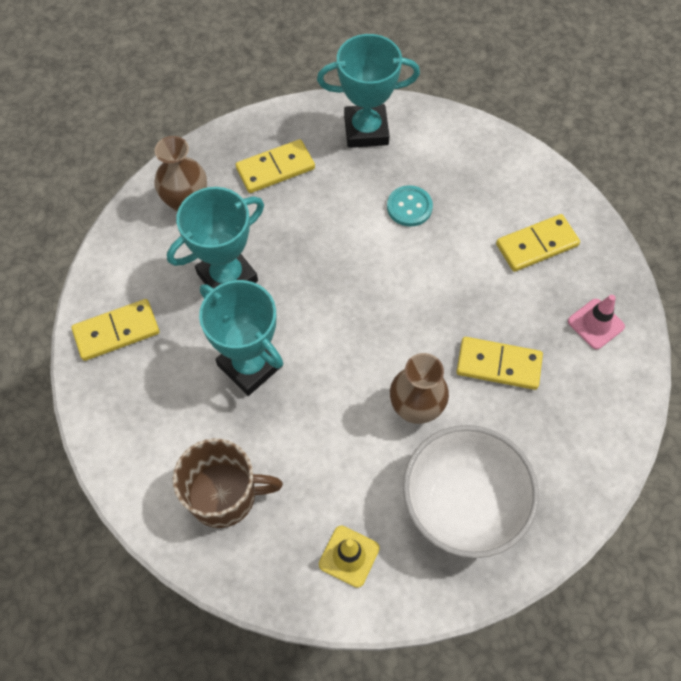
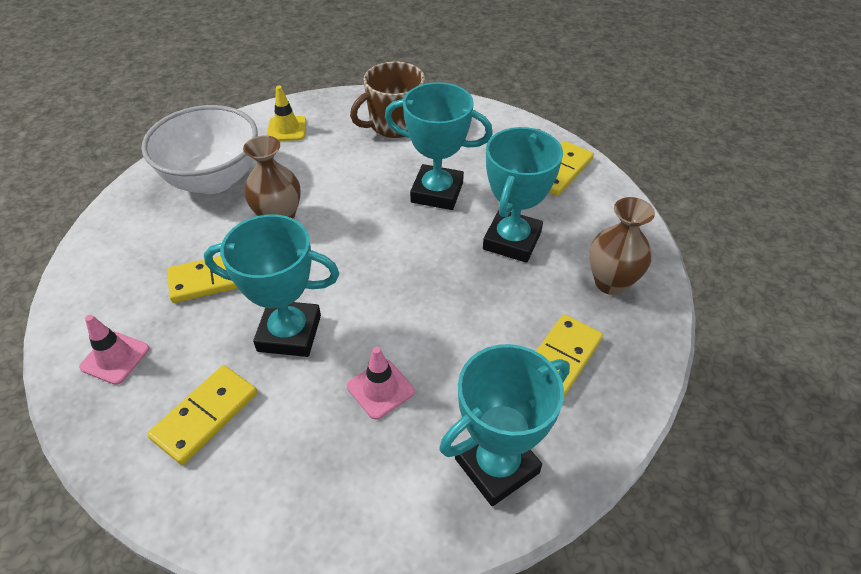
camera: 150 degrees right, 15 degrees down
(409, 207) = (380, 389): turquoise button -> pink traffic cone
(454, 280) = (289, 333): none -> turquoise trophy

